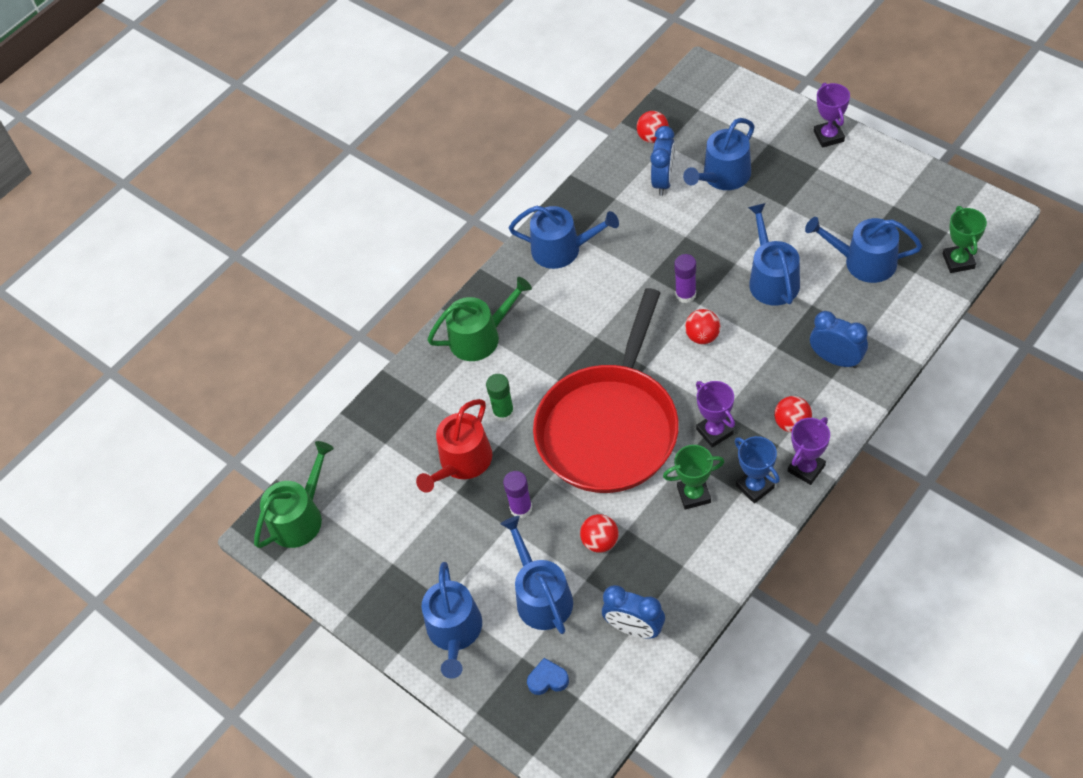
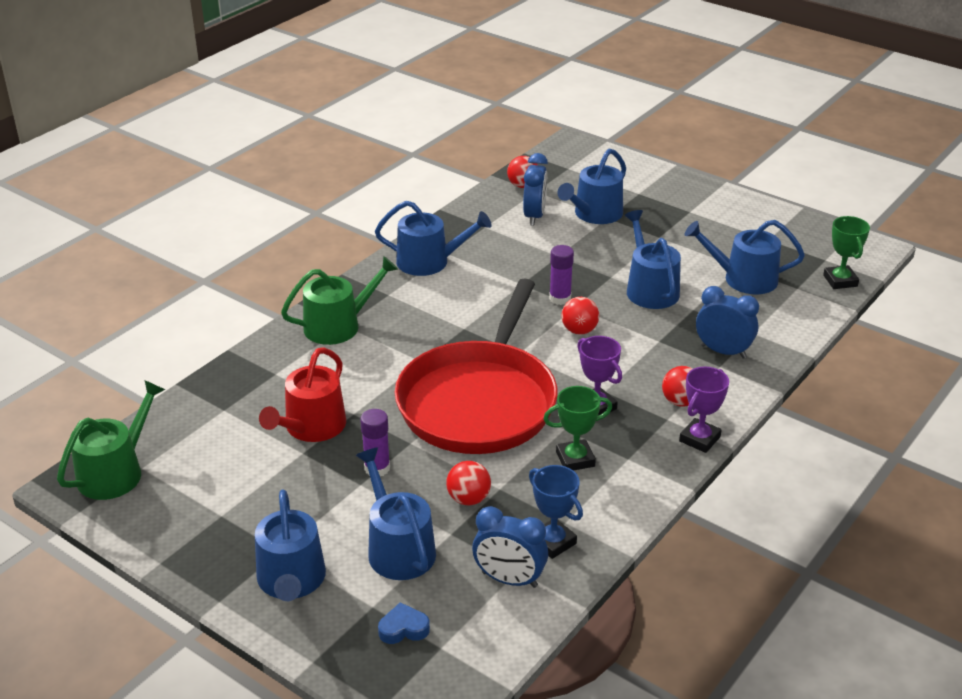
camera: 10 degrees left, 20 degrees down
(503, 412) = (361, 386): green glue stick -> none
(755, 486) = (643, 453): blue trophy -> blue trophy (553, 542)
(828, 136) = (698, 190): purple trophy -> none

